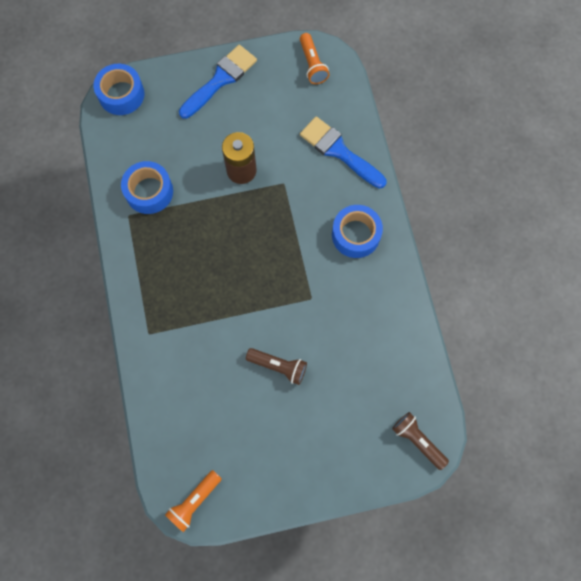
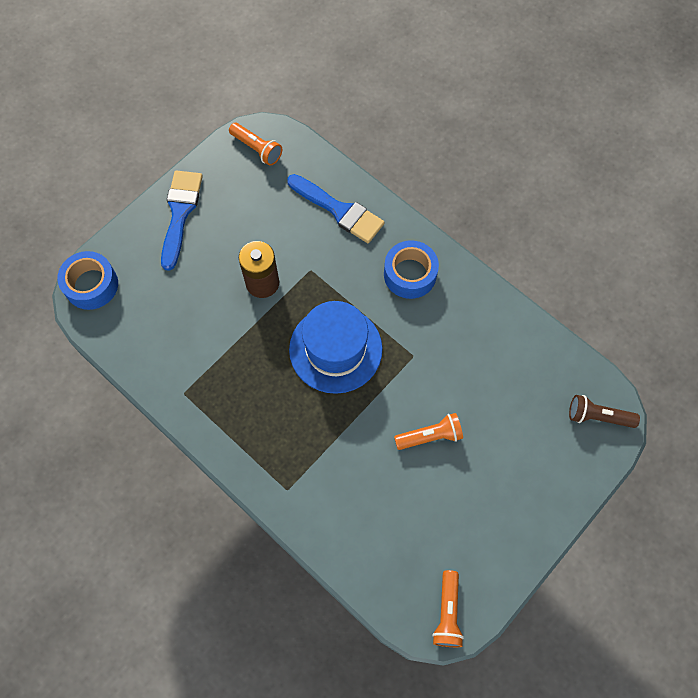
camera: 35 degrees left, 5 degrees down
(149, 191) = (188, 358): blue tape -> none
(258, 255) = (335, 349): none -> blue hat
(278, 366) = (430, 436): brown flashlight -> orange flashlight
(339, 151) = (339, 210): blue brush -> blue brush turned 150 degrees counterclockwise

